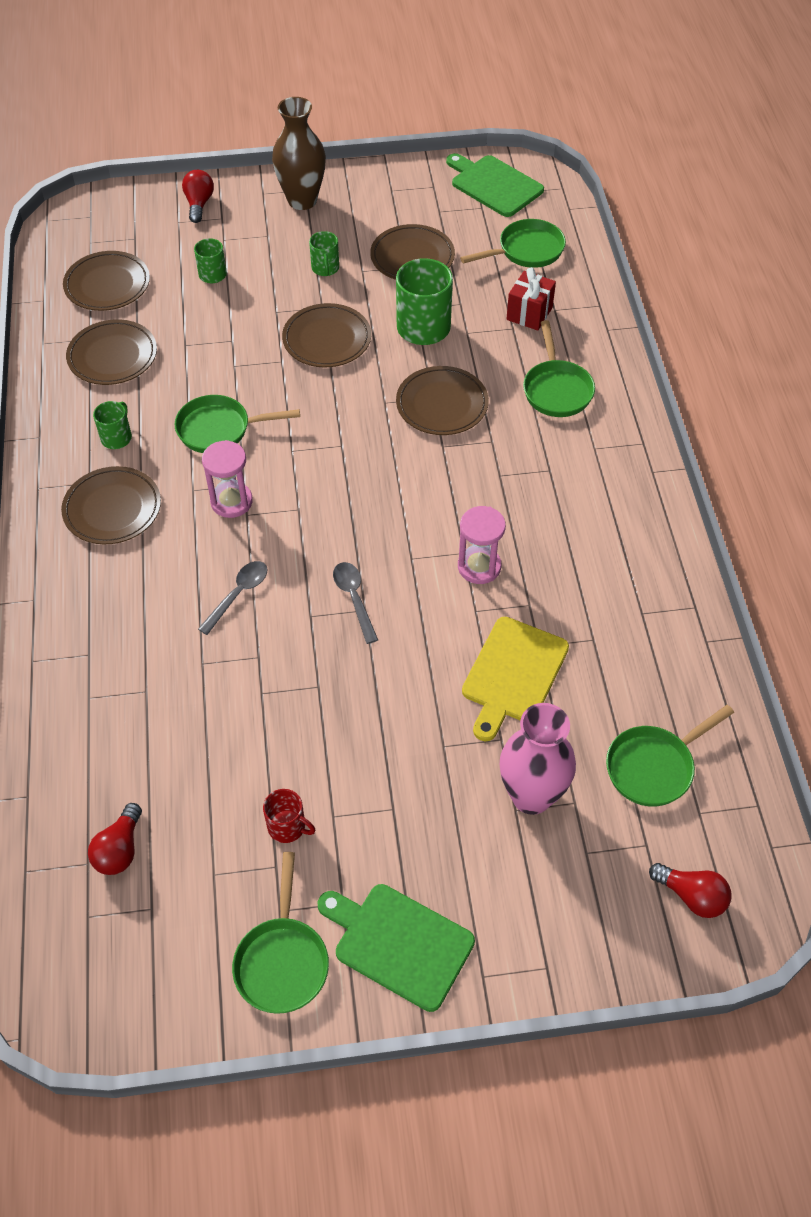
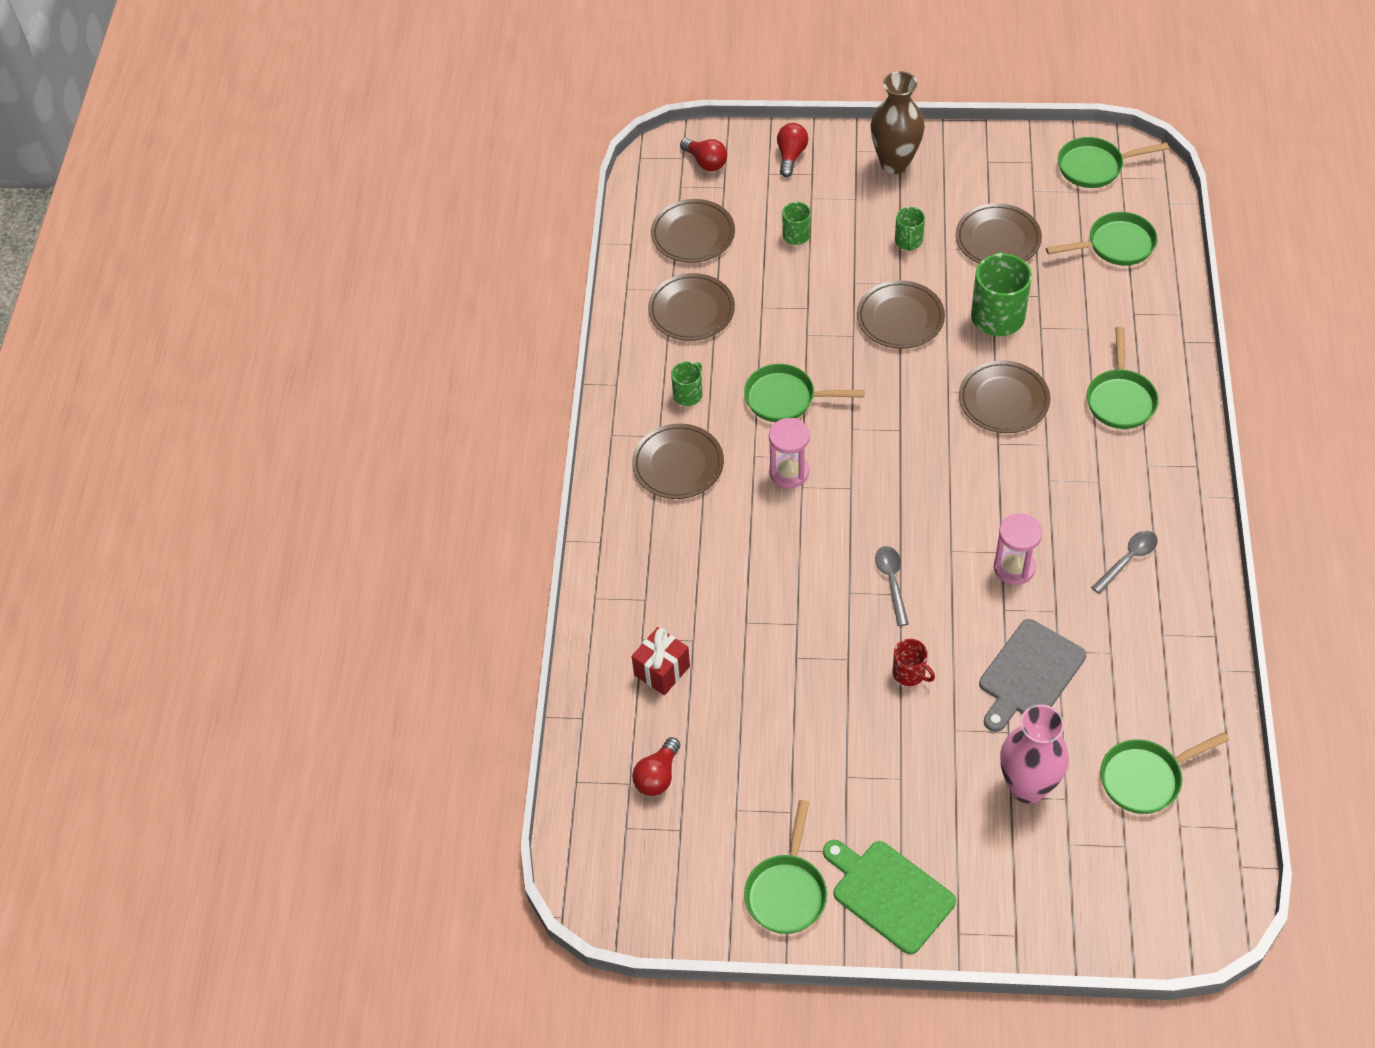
camera: 15 degrees right, 0 degrees up
(238, 595) = (785, 563): grey spoon -> grey spoon (1128, 560)
(287, 827) = (805, 779): red mug -> red mug (909, 673)
(494, 185) = (1095, 167): green cutting board -> green pan
(513, 674) = (1029, 674): yellow cutting board -> grey cutting board
(529, 313) = (1107, 315): red gift -> red gift (662, 671)
(691, 896) = (1157, 896): red light bulb -> red light bulb (705, 162)

